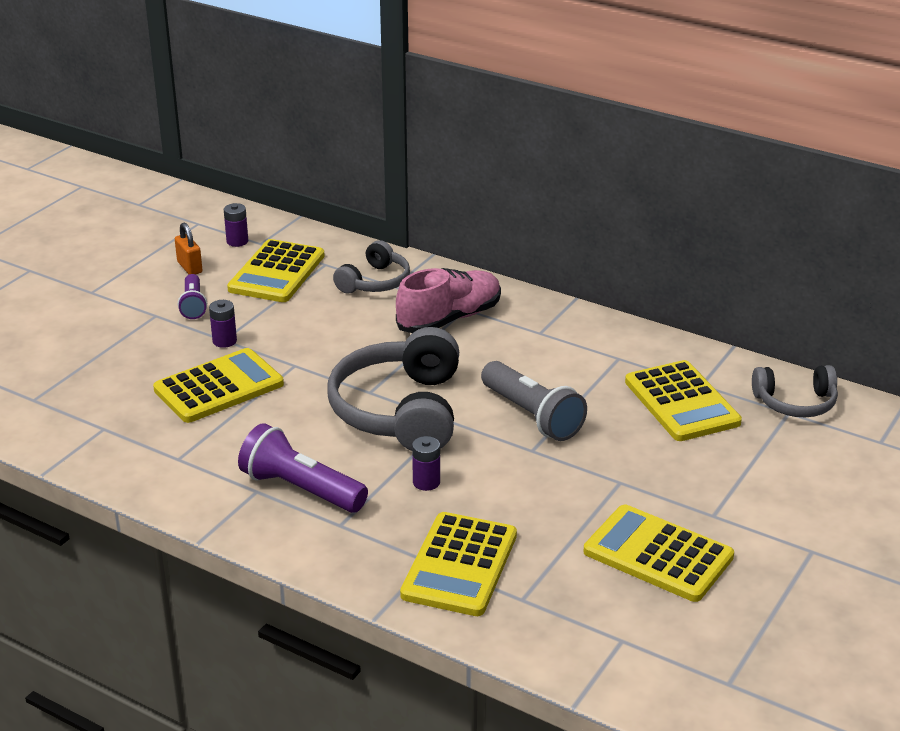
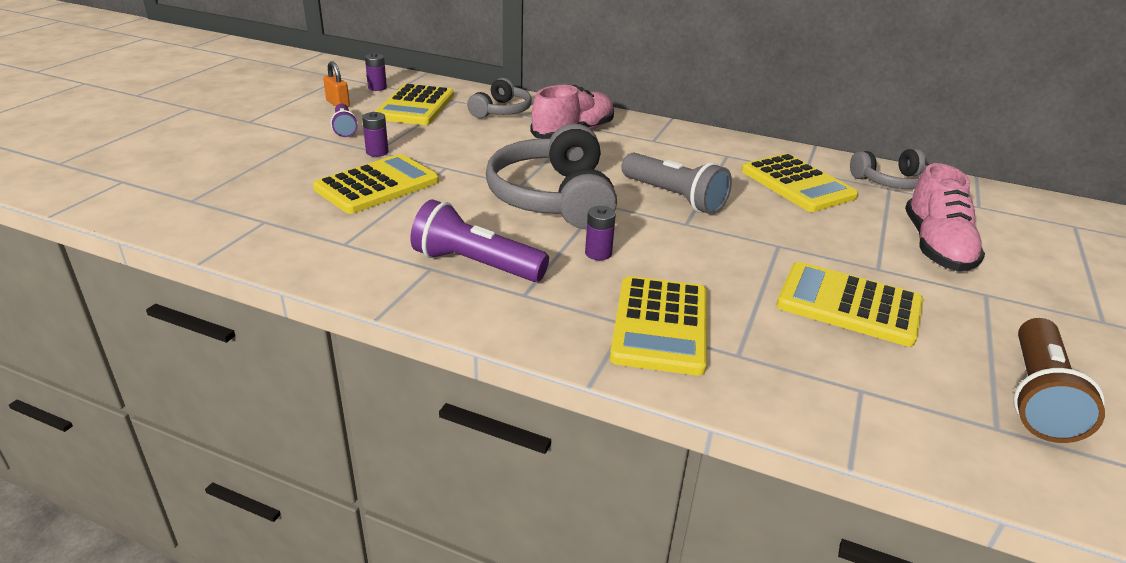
camera: 10 degrees left, 0 degrees up
(788, 658) = (1038, 396): none -> brown flashlight
(794, 492) = (936, 246): none -> pink shoe

